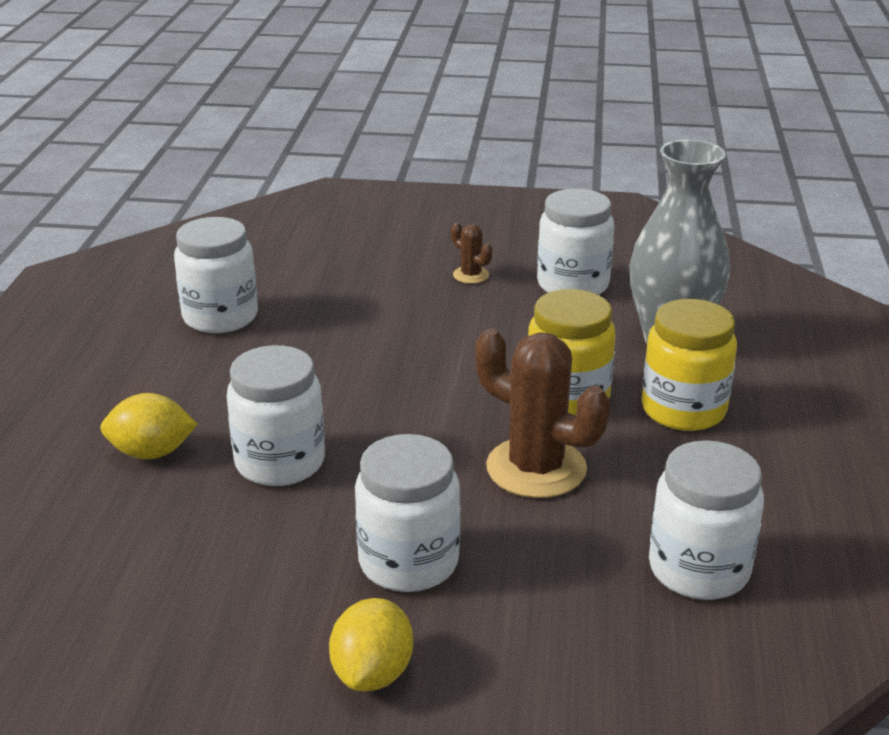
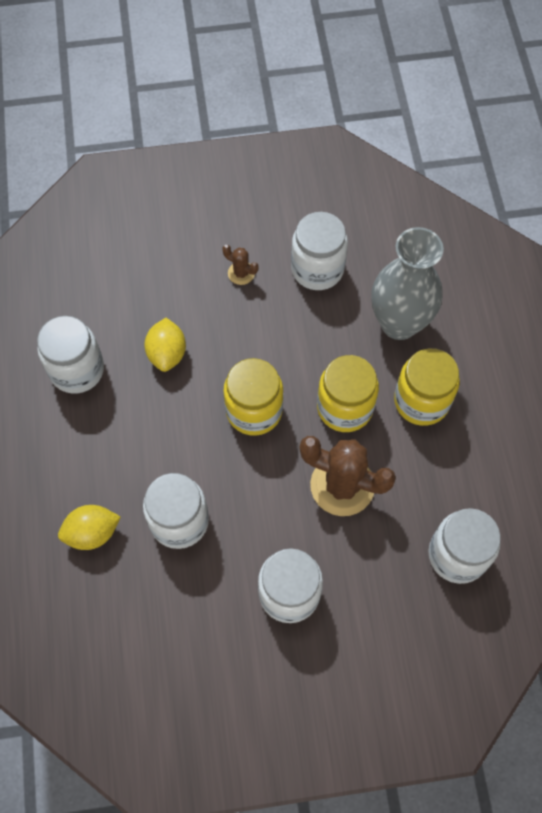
camera: 15 degrees left, 35 degrees up
(373, 673) = (297, 689): yellow lemon -> yellow lemon (167, 353)
(436, 382) = (254, 411): none -> yellow jar

